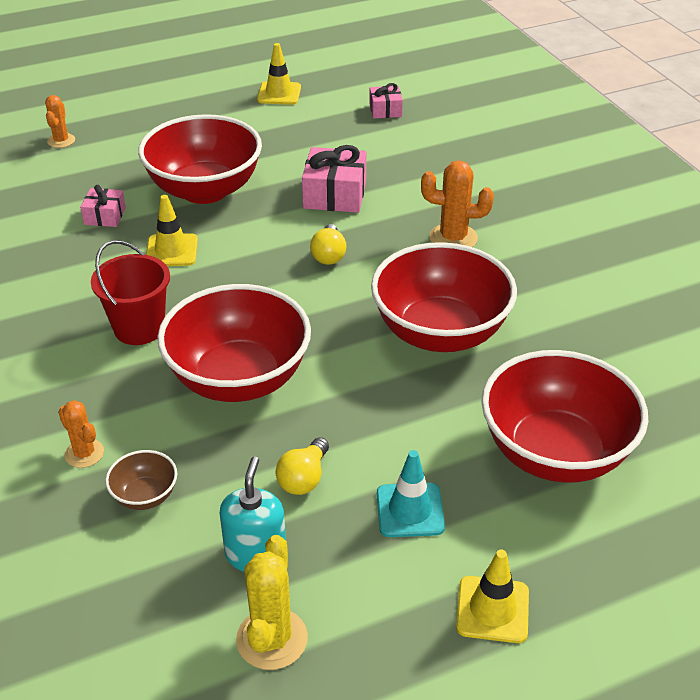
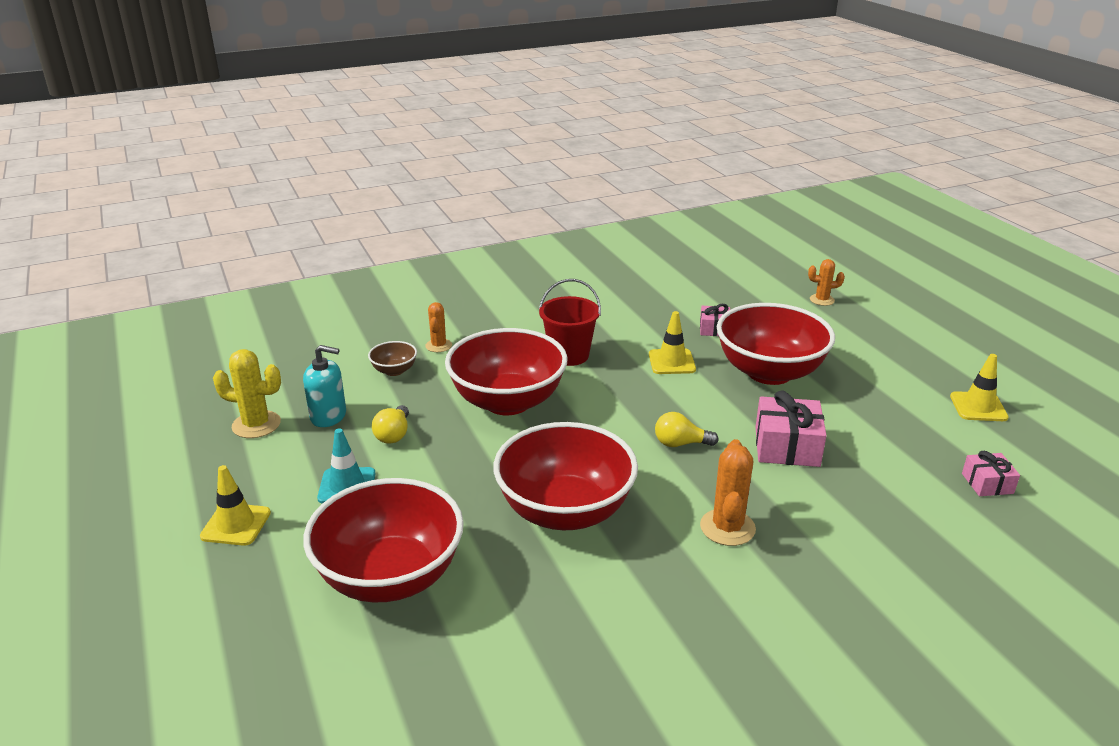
camera: 90 degrees right, 10 degrees down
(84, 453) = (438, 346): orange cactus -> orange cactus turned 45 degrees counterclockwise
(304, 478) = (394, 434): yellow light bulb -> yellow light bulb turned 105 degrees counterclockwise

